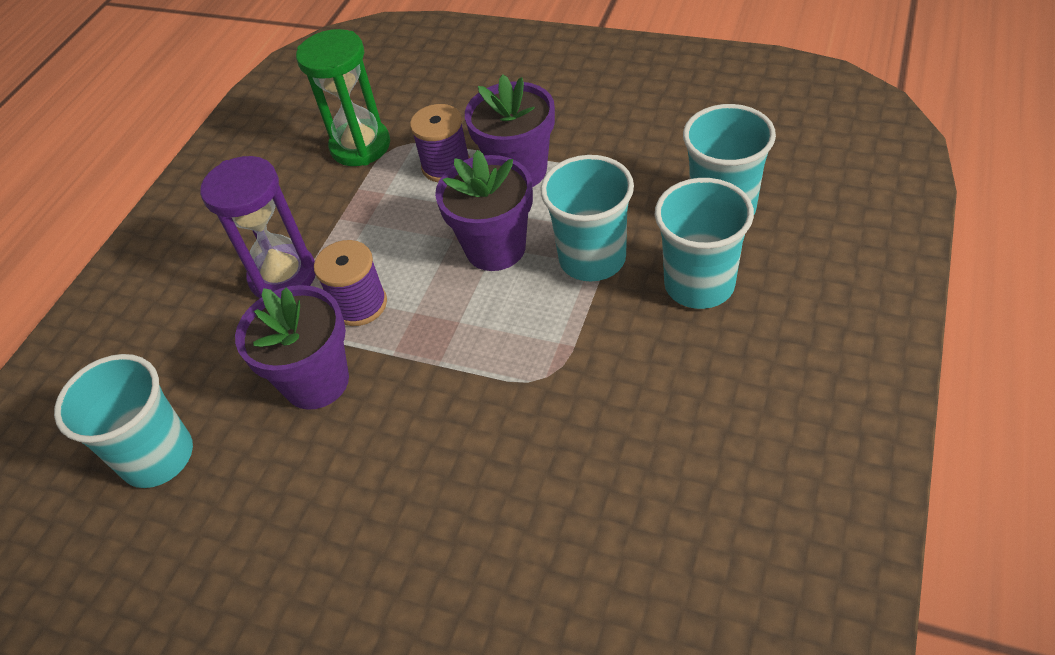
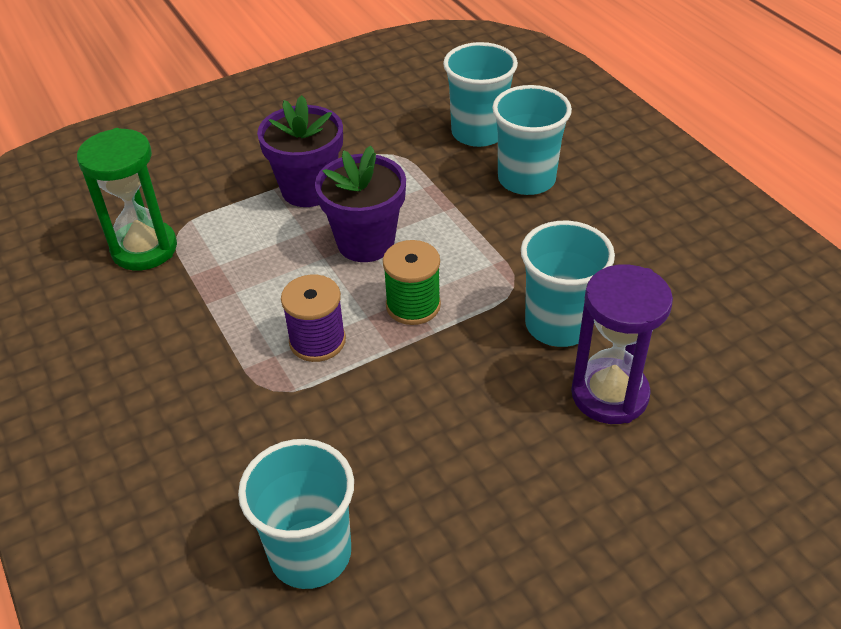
camera: 55 degrees left, 5 degrees down
(283, 276) = (220, 369): purple hourglass -> purple hourglass (609, 394)
(316, 381) = (362, 407): purple flower pot -> none
(446, 166) = (244, 219): purple spool -> none
(454, 329) = (413, 305): none -> green spool
(592, 259) = (441, 207): turquoise cup -> turquoise cup (558, 324)

